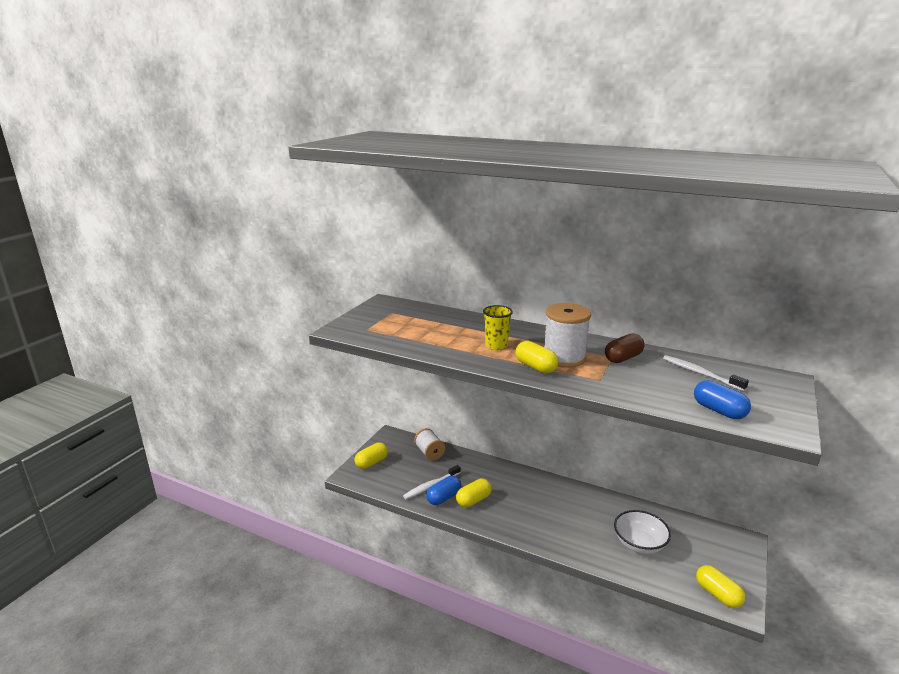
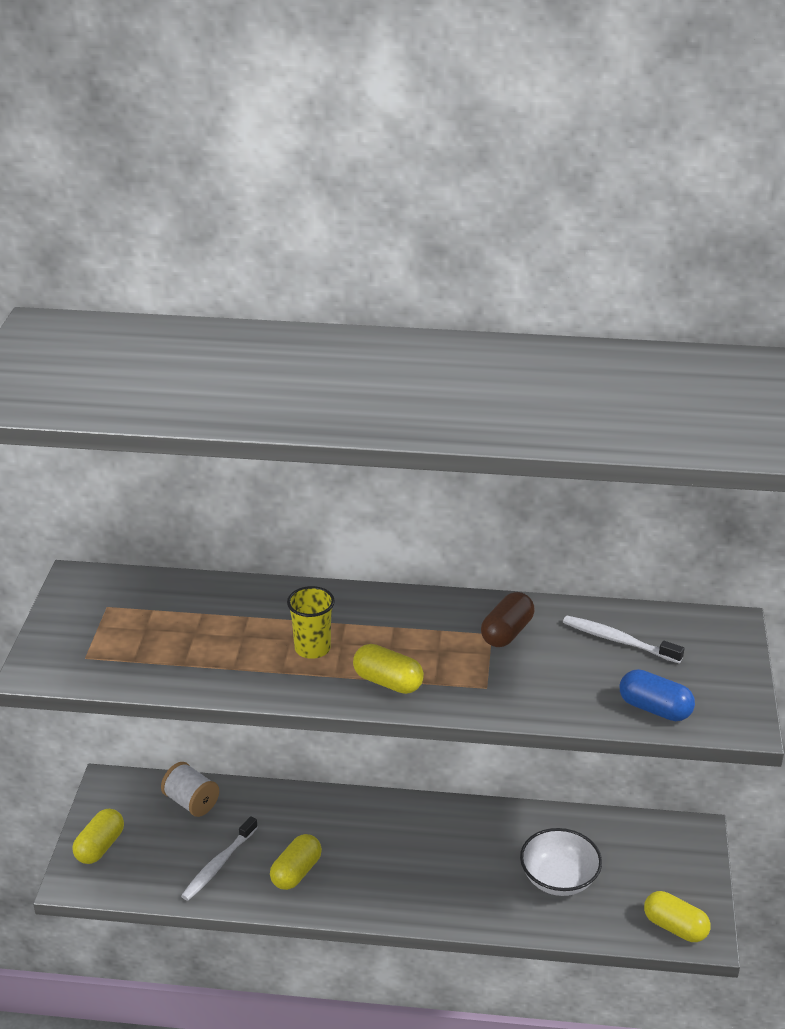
camera: 20 degrees left, 10 degrees up
(444, 498) = (247, 880): blue capsule -> none
(564, 358) = (422, 652): white spool -> none

